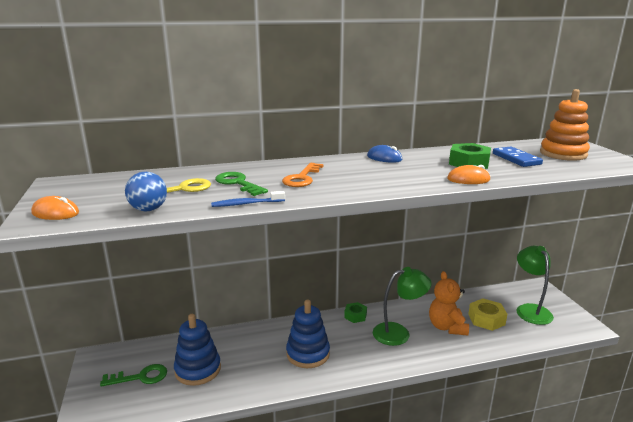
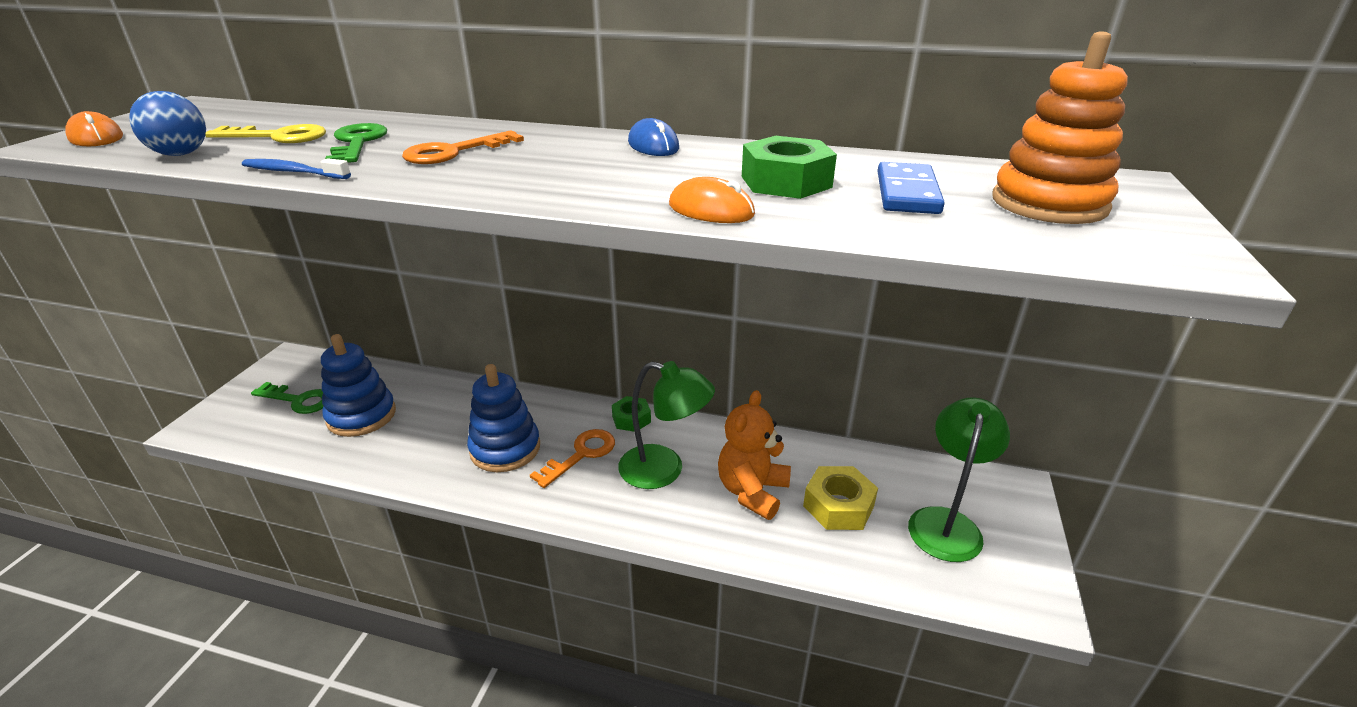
camera: 30 degrees right, 10 degrees up
(351, 341) = (581, 455): none -> orange key

